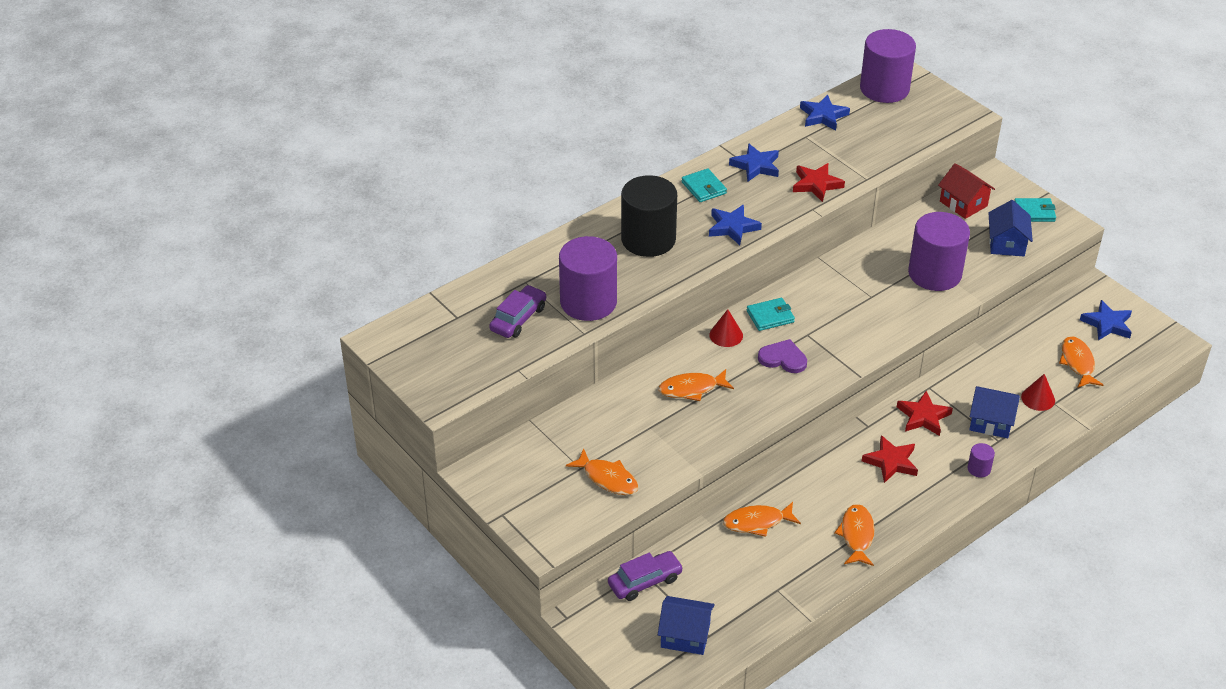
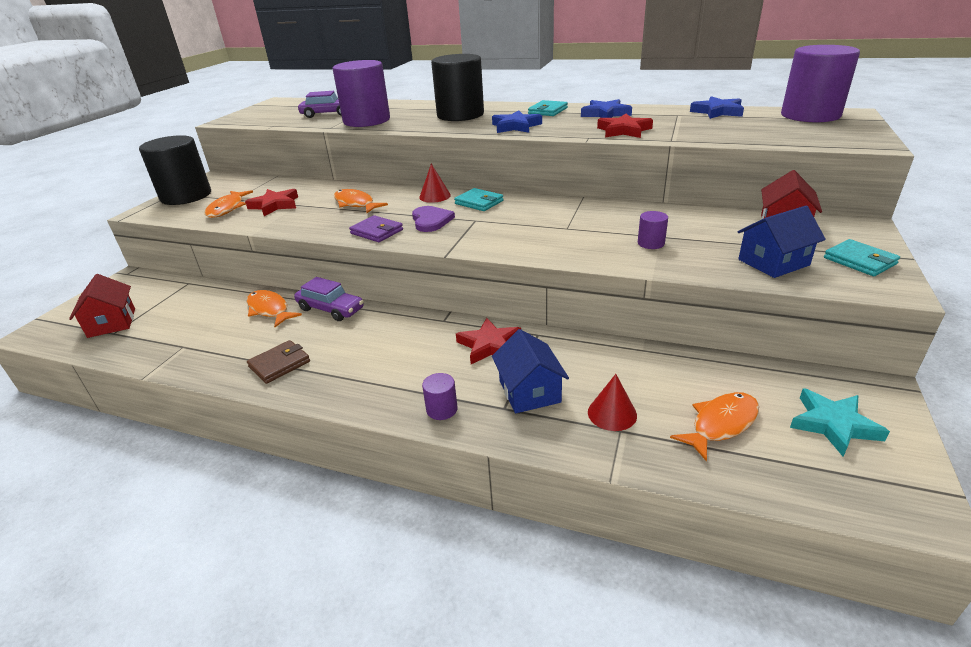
camera: 60 degrees right, 10 degrees down
(525, 504) = (186, 196): none -> black cylinder
(645, 581) = (175, 288): purple car -> purple car (331, 309)
(685, 635) = (112, 322): blue house -> red house
(775, 396) = (377, 232): none -> purple wallet
(857, 535) = (279, 364): orange fish -> brown wallet
(891, 462) = (403, 349): red star -> red star (275, 205)
(934, 274) = (651, 243): purple cylinder -> purple cylinder, size x0.41
(1107, 324) = (833, 424): blue star -> turquoise star

